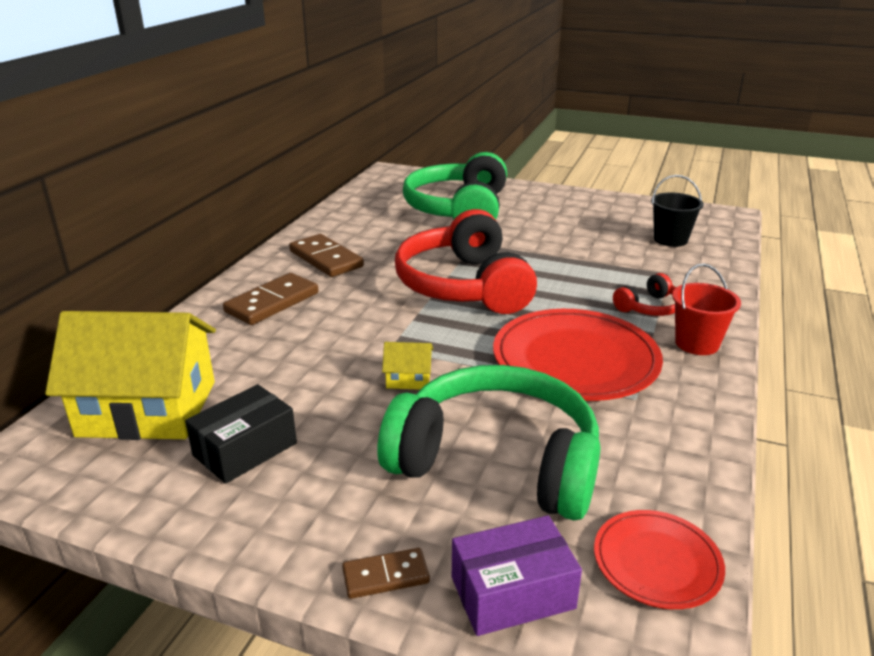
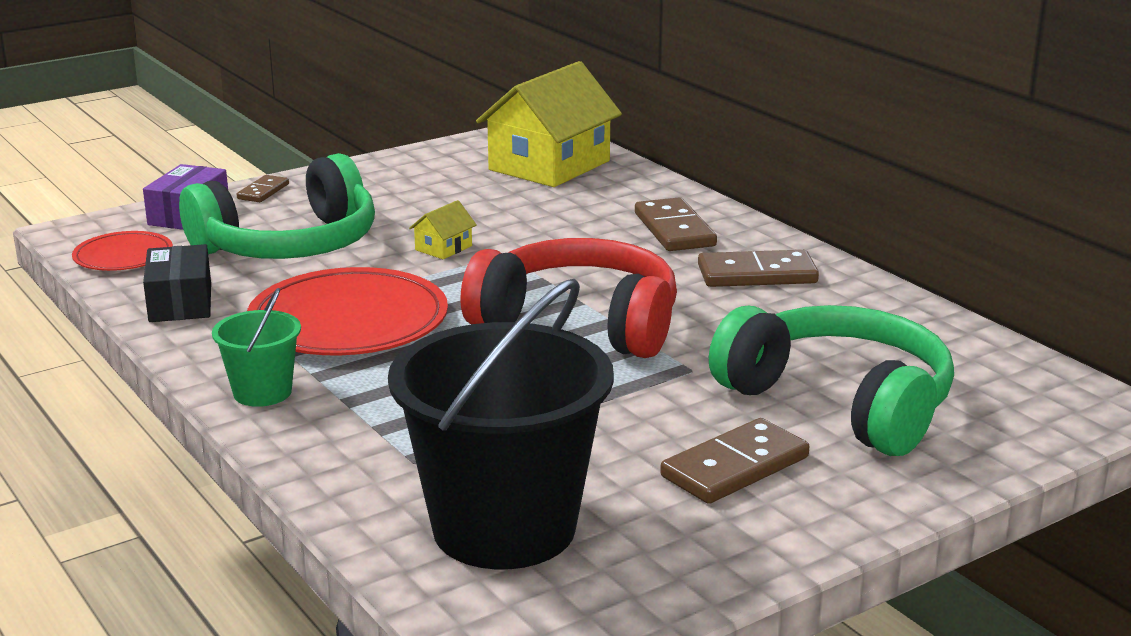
camera: 125 degrees right, 5 degrees down
(245, 449) = (446, 182): black box -> black box (180, 302)
(547, 215) = (734, 467): none -> brown domino
(649, 307) = (364, 404): red headphones -> none
(670, 239) = (504, 528): black bucket -> black bucket, size x2.14
(696, 343) = (262, 392): red bucket -> green bucket

